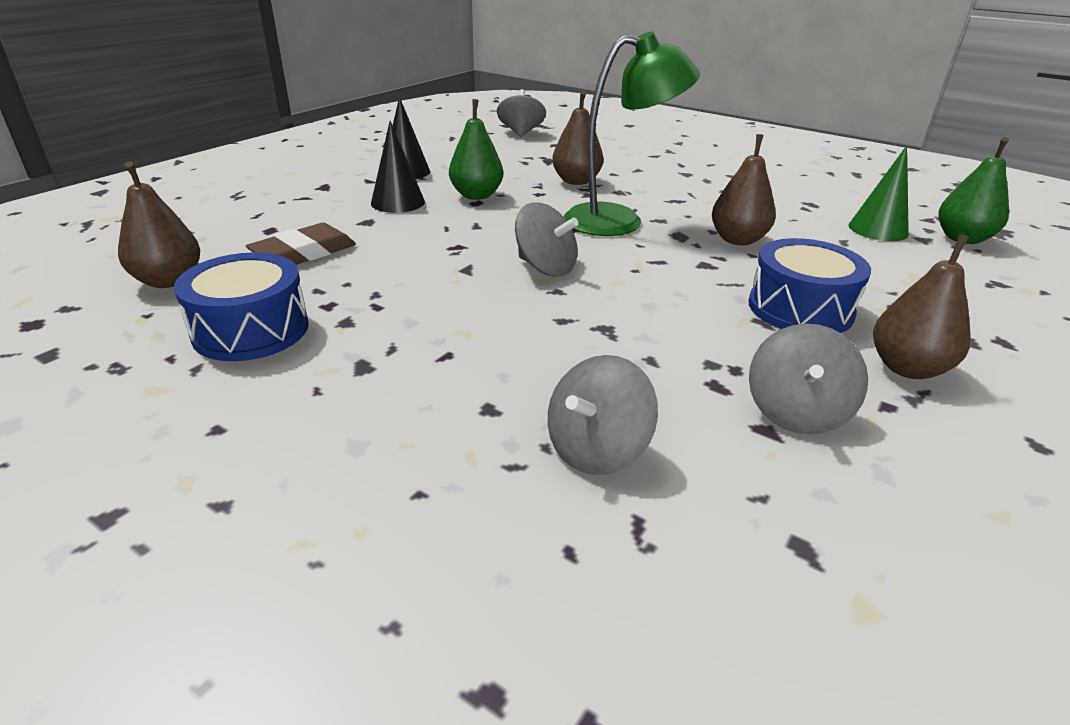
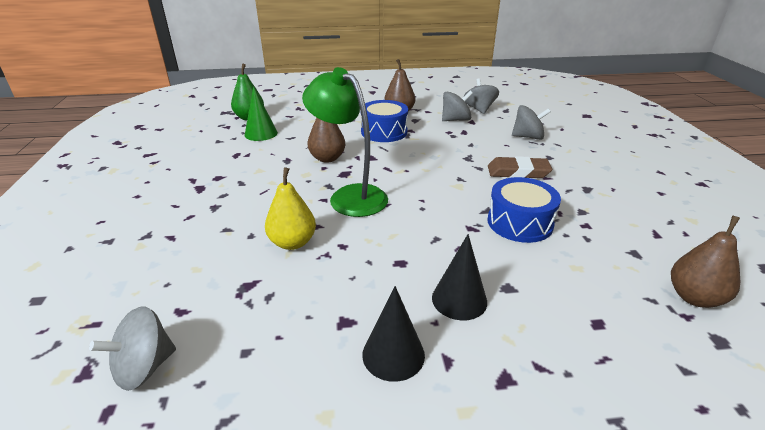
camera: 130 degrees left, 0 degrees up
(251, 330) = (637, 229): blue drum -> blue drum (520, 222)
(304, 253) = (580, 276): brown eraser -> brown eraser (518, 172)
(476, 195) = (388, 270): green pear -> none
(545, 267) = (445, 191): grey spinning top -> grey spinning top (479, 109)
(576, 181) = (292, 242): brown pear -> yellow pear

